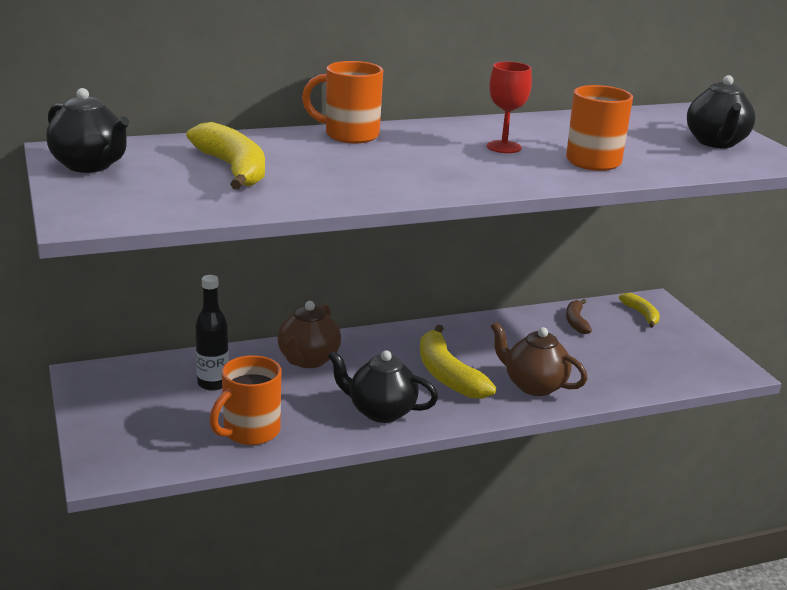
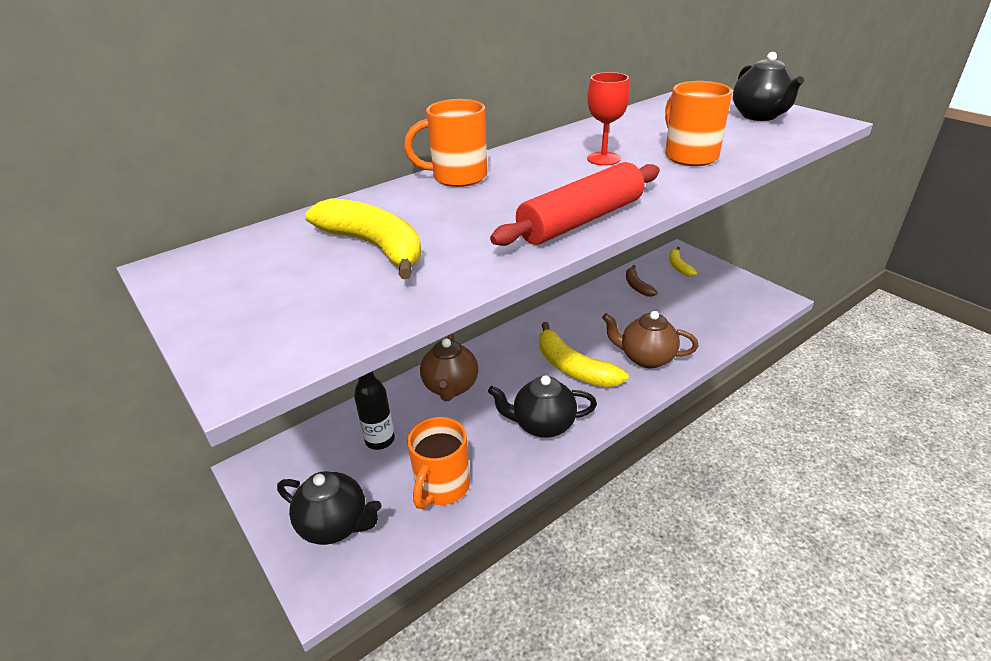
camera: 15 degrees left, 10 degrees up
(90, 165) = (212, 282): black teapot -> black teapot (335, 525)
(428, 187) = (581, 221): none -> red rolling pin
(641, 314) = (678, 266): yellow banana -> yellow banana turned 150 degrees counterclockwise

